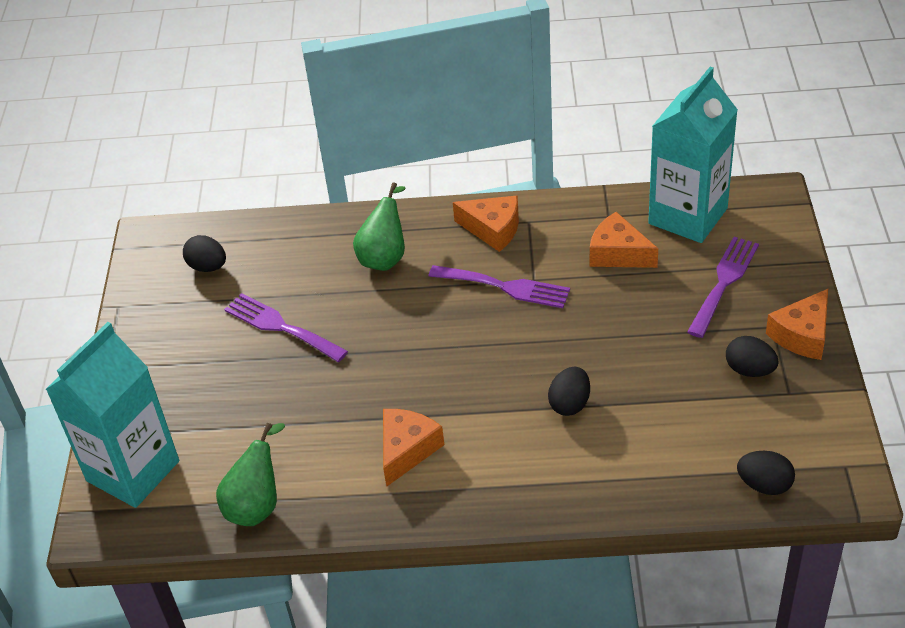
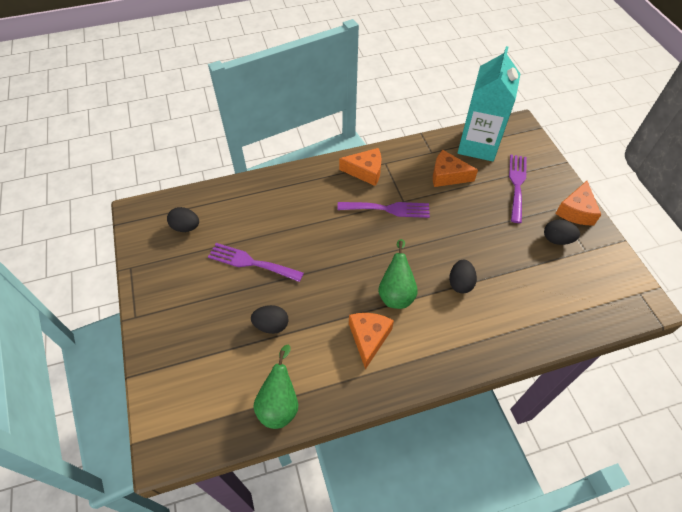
camera: 20 degrees left, 10 degrees up
(133, 471) = (179, 396): turquoise carton -> none
(385, 257) = (303, 201): green pear -> green pear (396, 293)
(764, 485) = (600, 316): black egg -> black egg (271, 325)

